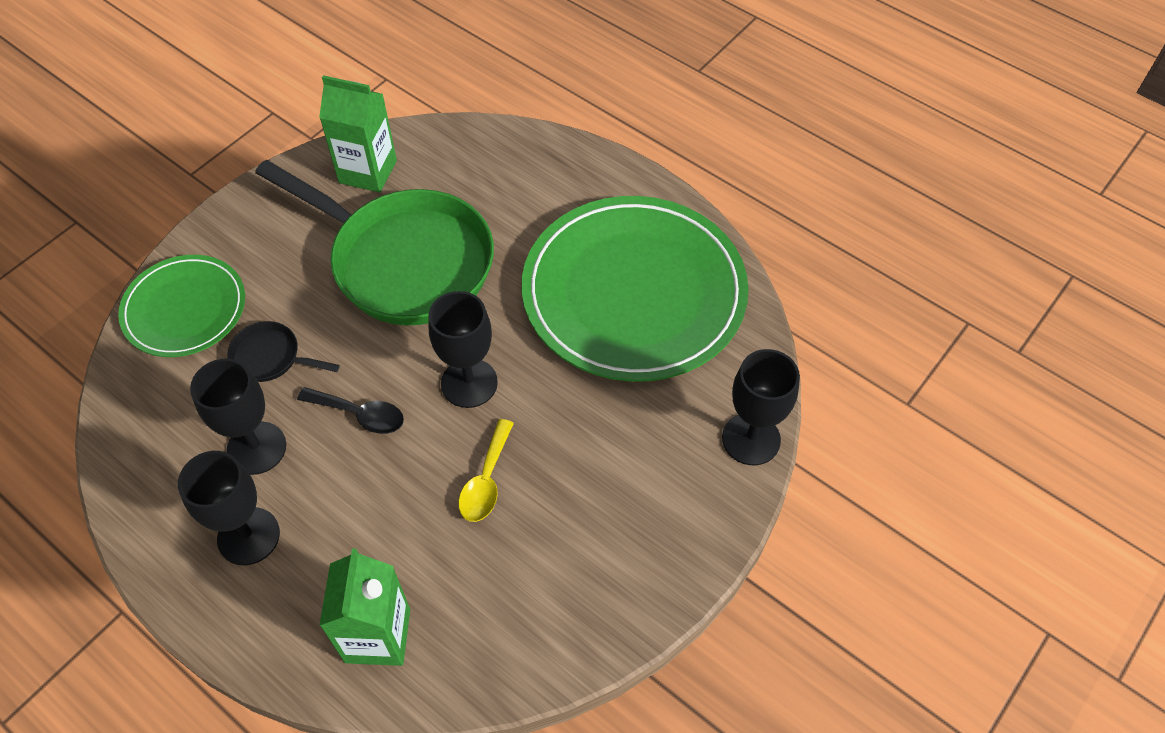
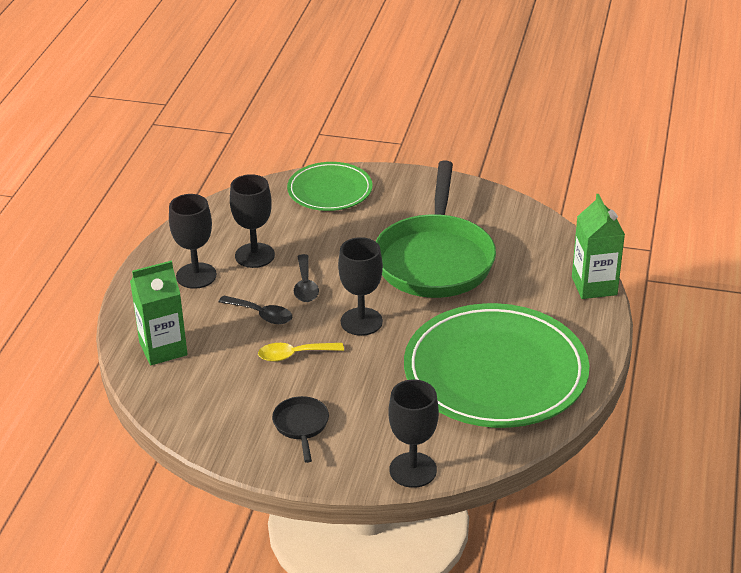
camera: 65 degrees right, 20 degrees down
(271, 357) = (320, 235): black pan -> black pan (301, 426)
(368, 171) = (495, 216): green carton -> green carton (594, 286)
(384, 487) = (261, 314): none -> black spoon

